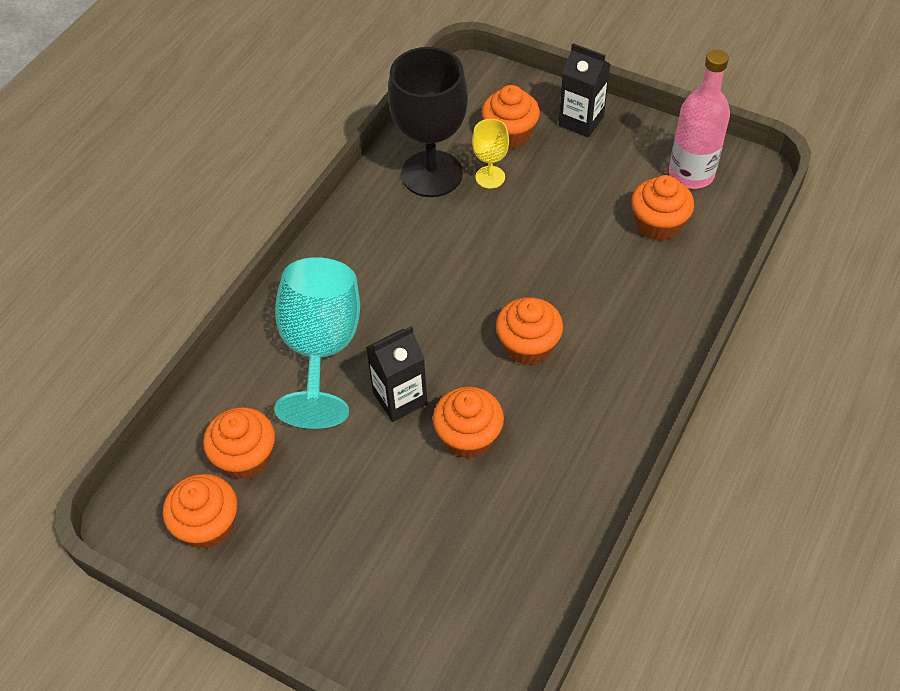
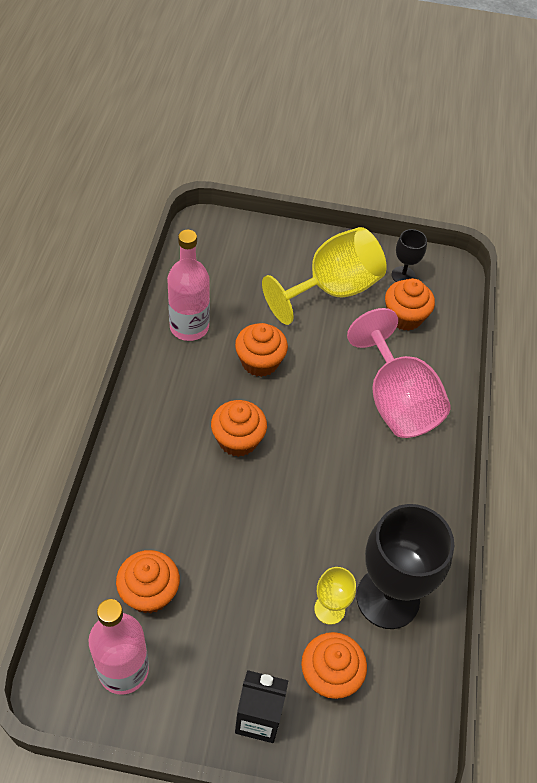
camera: 155 degrees right, 0 degrees up
(208, 525) = (403, 275): orange cupcake -> black goblet
(321, 349) = (396, 401): turquoise goblet -> pink goblet
(324, 525) = (332, 290): none -> yellow goblet
(400, 398) = (320, 377): black carton -> none
(548, 511) = (189, 327): none -> pink bottle

